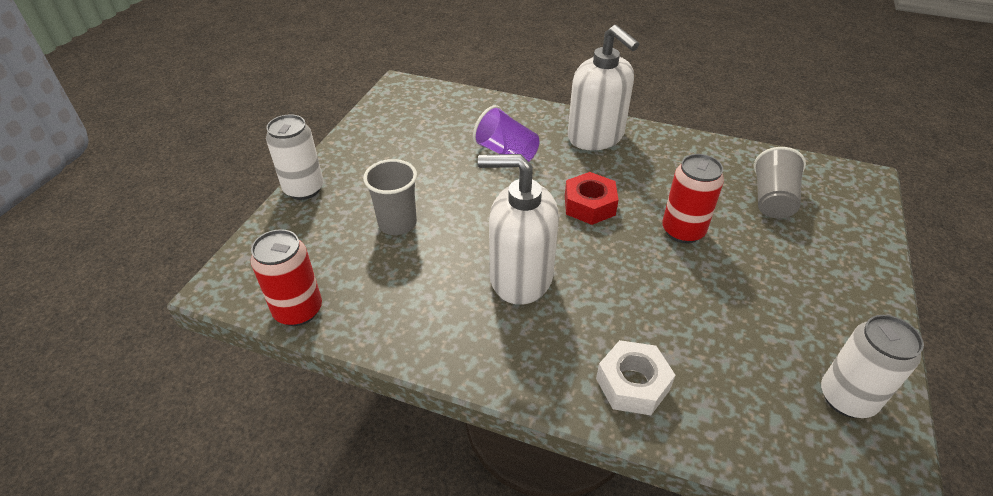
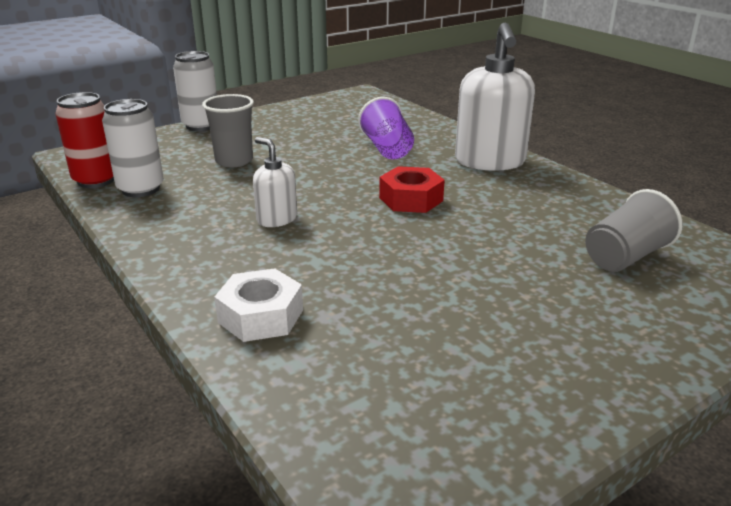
camera: 35 degrees right, 15 degrees down
(520, 277) = (276, 219): white soap dispenser -> white soap dispenser, size x0.52
(683, 231) = (479, 244): red can -> none
(846, 398) = (468, 428): white can -> white can (140, 189)

